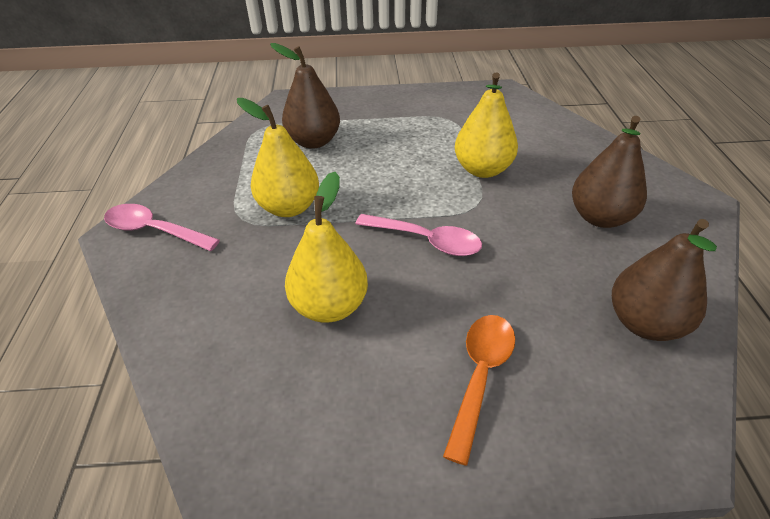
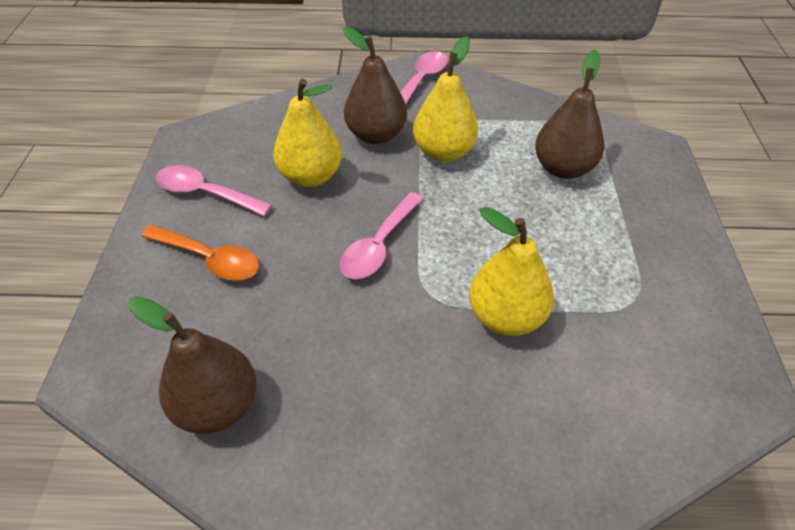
camera: 95 degrees right, 5 degrees up
(368, 412) = (206, 193): none -> pink spoon
(600, 217) = (393, 425): brown pear -> brown pear (376, 135)

